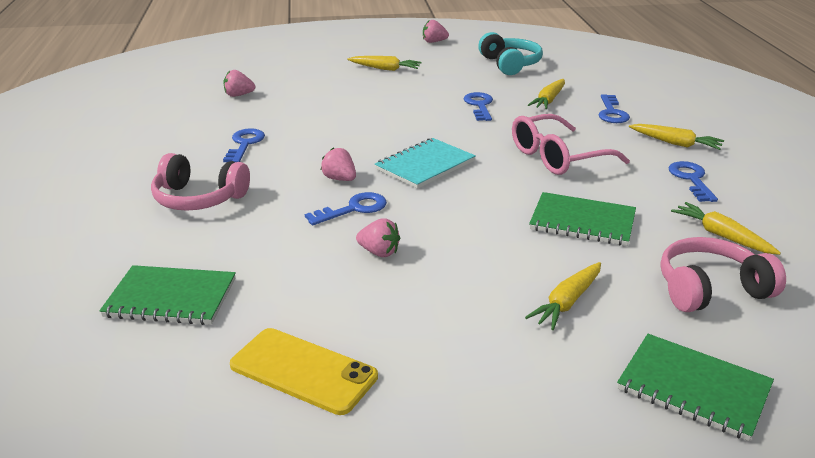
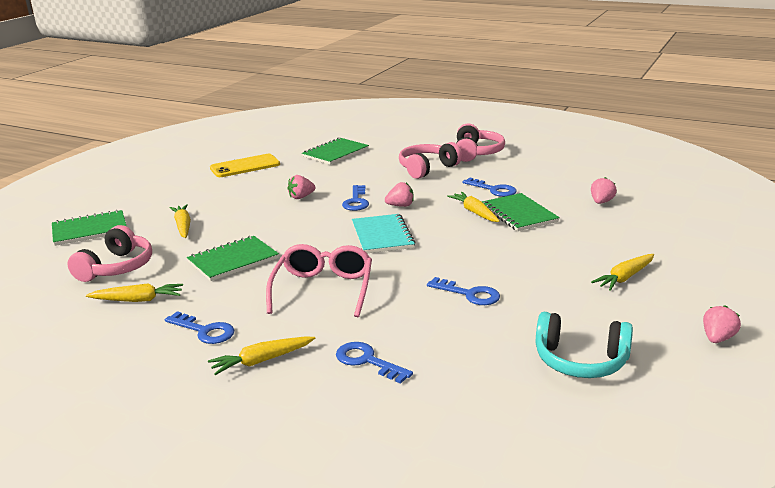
camera: 125 degrees right, 5 degrees down
(112, 183) = (476, 153): none -> pink headphones
(302, 120) = (519, 214): none -> green notebook
(548, 100) = (441, 338): yellow carrot -> yellow carrot (474, 212)

